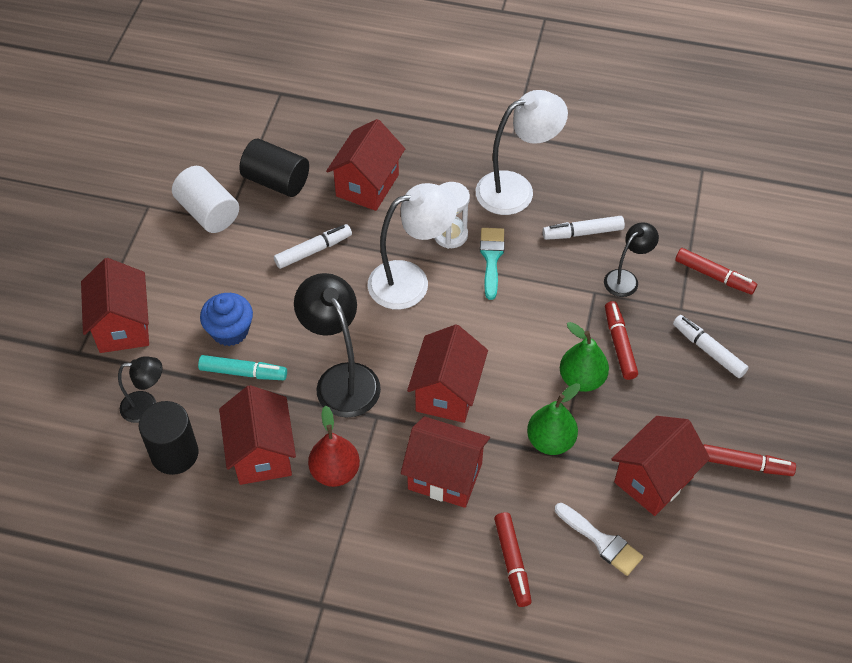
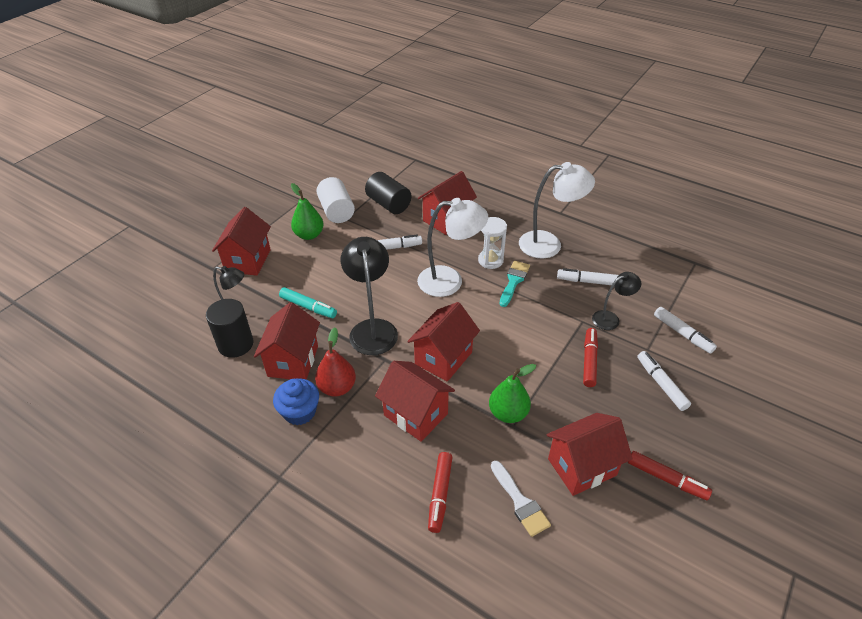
camera: 20 degrees right, 10 degrees down
(230, 331) = (313, 280): blue cupcake -> blue cupcake (300, 412)
(582, 379) = (550, 377): green pear -> green pear (309, 235)
(714, 276) = (682, 334): red marker -> white marker

